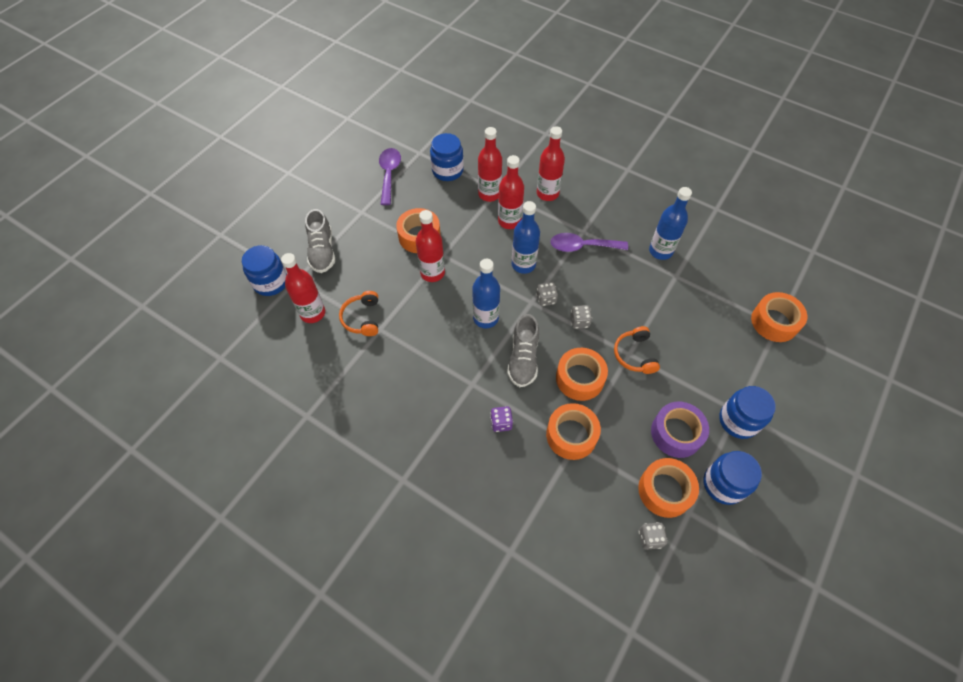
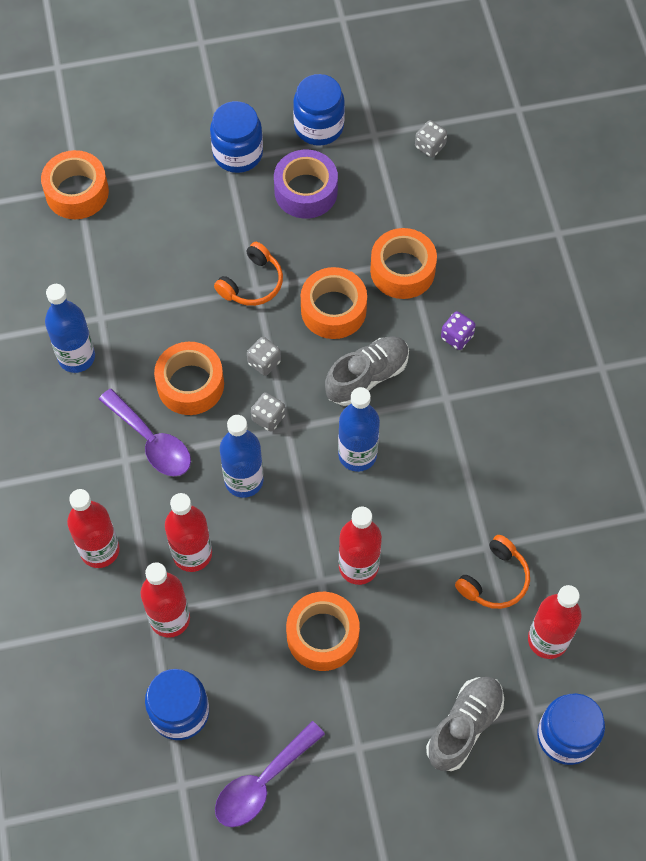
camera: 135 degrees left, 5 degrees up
(665, 490) = (374, 163): orange tape -> orange tape (190, 384)

